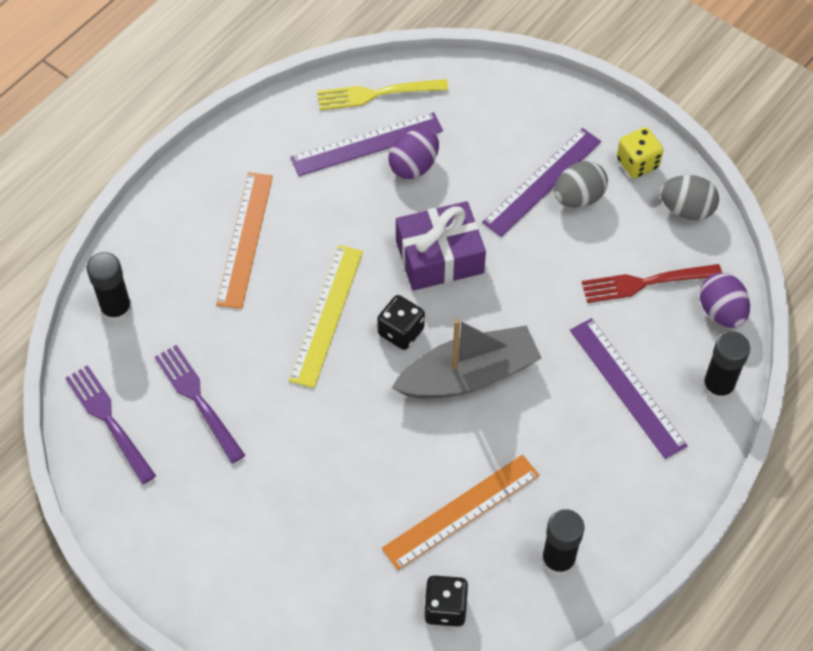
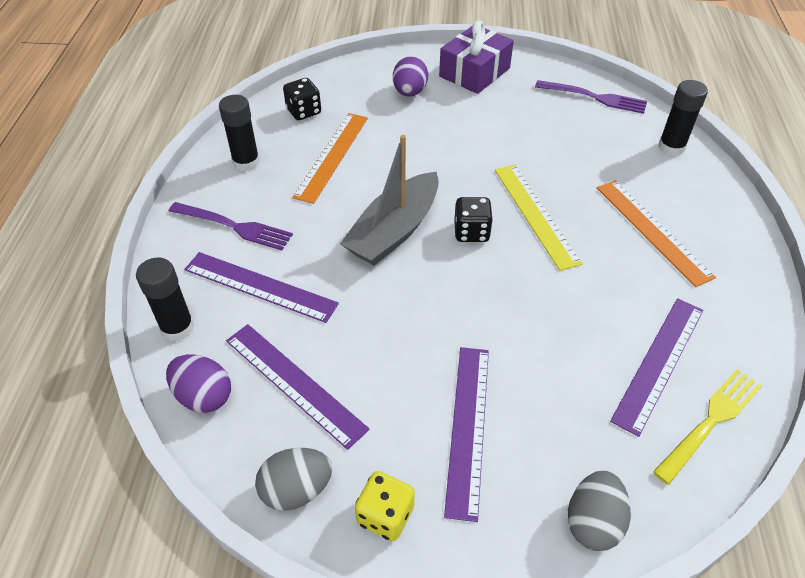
camera: 145 degrees right, 10 degrees down
(198, 400) = (558, 130): purple fork -> purple fork (234, 226)
(414, 166) = (597, 368): purple egg -> purple egg (410, 92)
(439, 257) = (496, 301): purple gift -> purple gift (474, 72)
(578, 197) = (419, 432): grey egg -> grey egg (593, 522)
(646, 283) = (294, 383): red fork -> purple ruler

